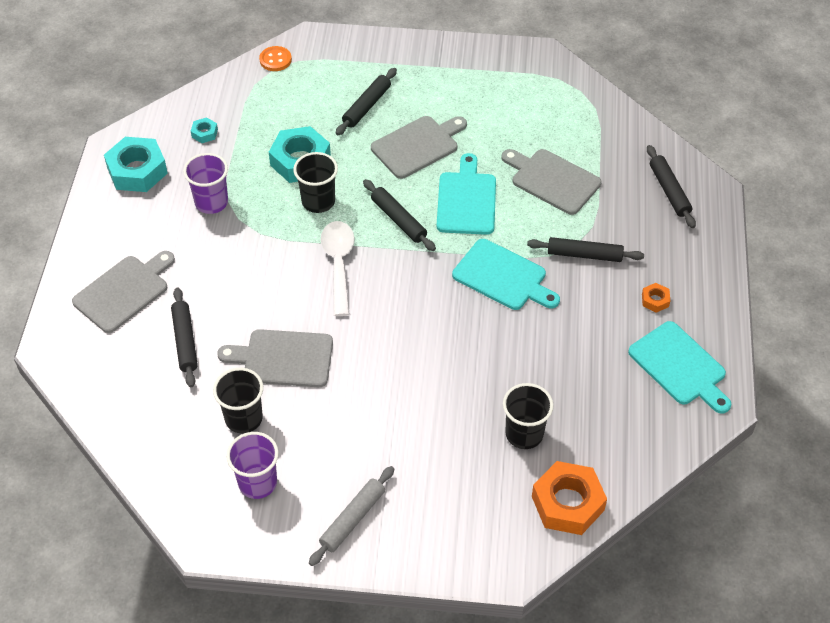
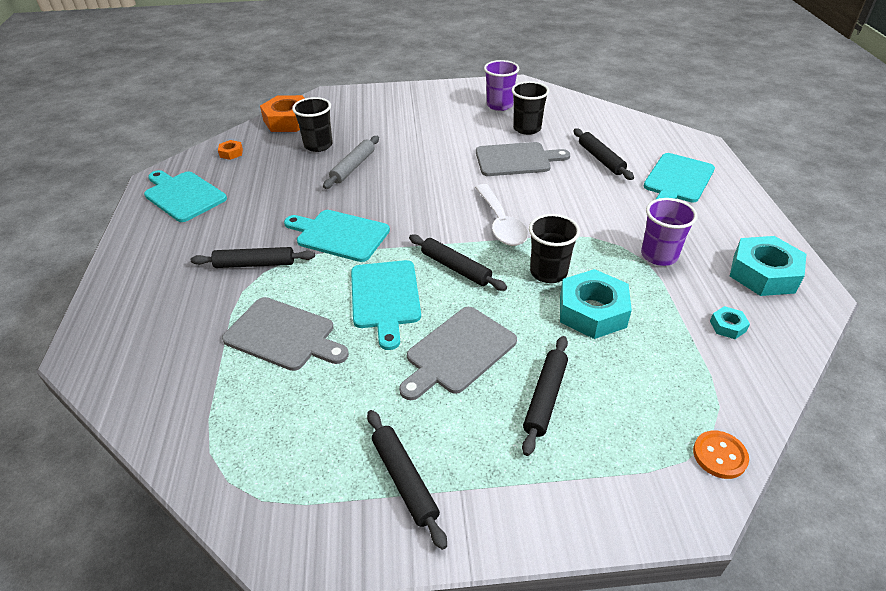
camera: 170 degrees right, 10 degrees down
(124, 291) = (677, 180): grey cutting board -> turquoise cutting board
(352, 519) = (431, 99): grey rolling pin -> grey rolling pin (353, 167)
(655, 300) = (190, 237): orange nut -> orange nut (231, 153)
(669, 191) = (138, 344): black rolling pin -> black rolling pin (404, 480)

